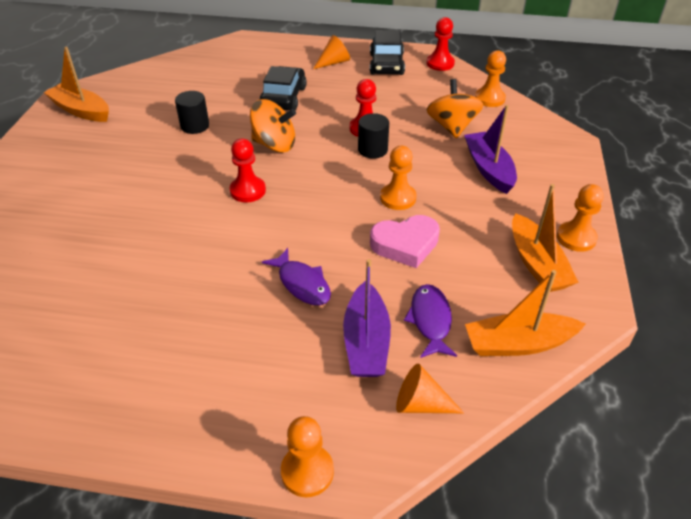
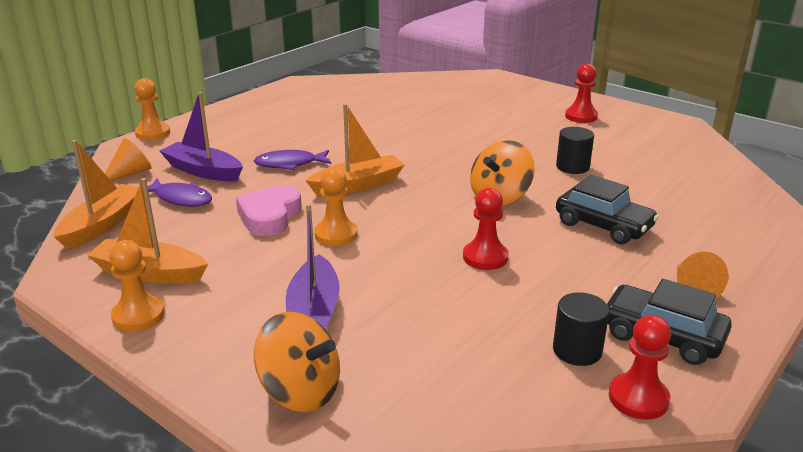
camera: 120 degrees right, 15 degrees down
(81, 110) = (643, 126): orange boat -> orange boat (358, 185)
(248, 191) = (433, 169): red pawn -> red pawn (581, 116)
(372, 150) = (435, 248): black cylinder -> black cylinder (577, 350)
(452, 127) = (430, 324): orange spinning top -> orange spinning top (300, 391)
(488, 169) = (314, 312): purple boat -> purple boat turned 75 degrees clockwise
(489, 99) = (477, 399): orange pawn -> none

